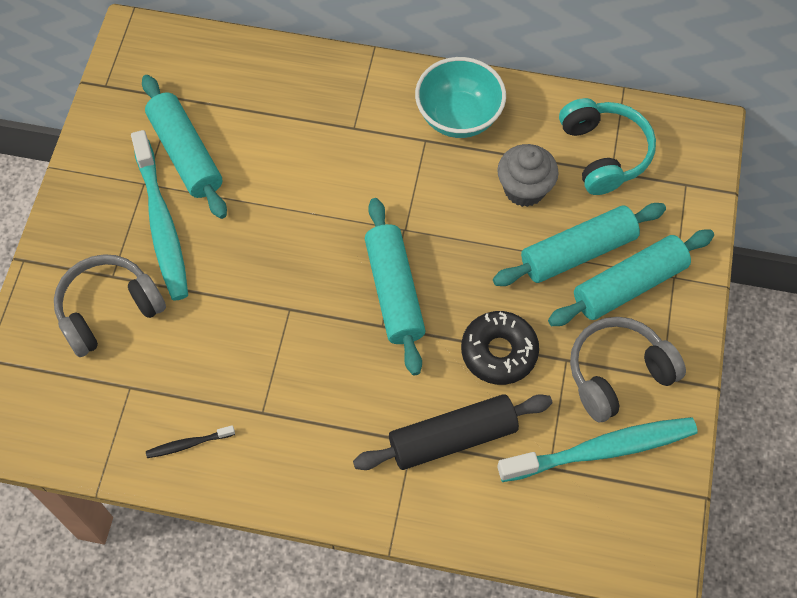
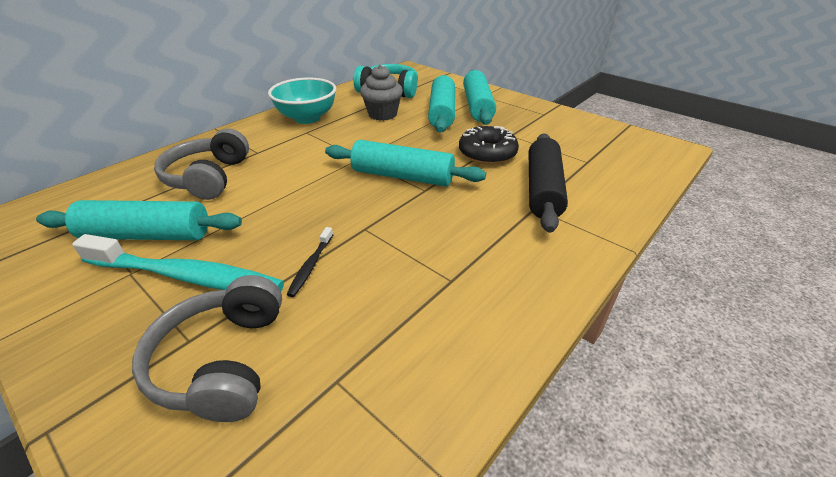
camera: 60 degrees left, 25 degrees down
(188, 444) = (448, 352): black toothbrush -> black toothbrush (311, 266)
(601, 450) = (583, 142): turquoise toothbrush -> none
(618, 374) = (533, 124): grey headphones -> grey headphones (209, 177)

